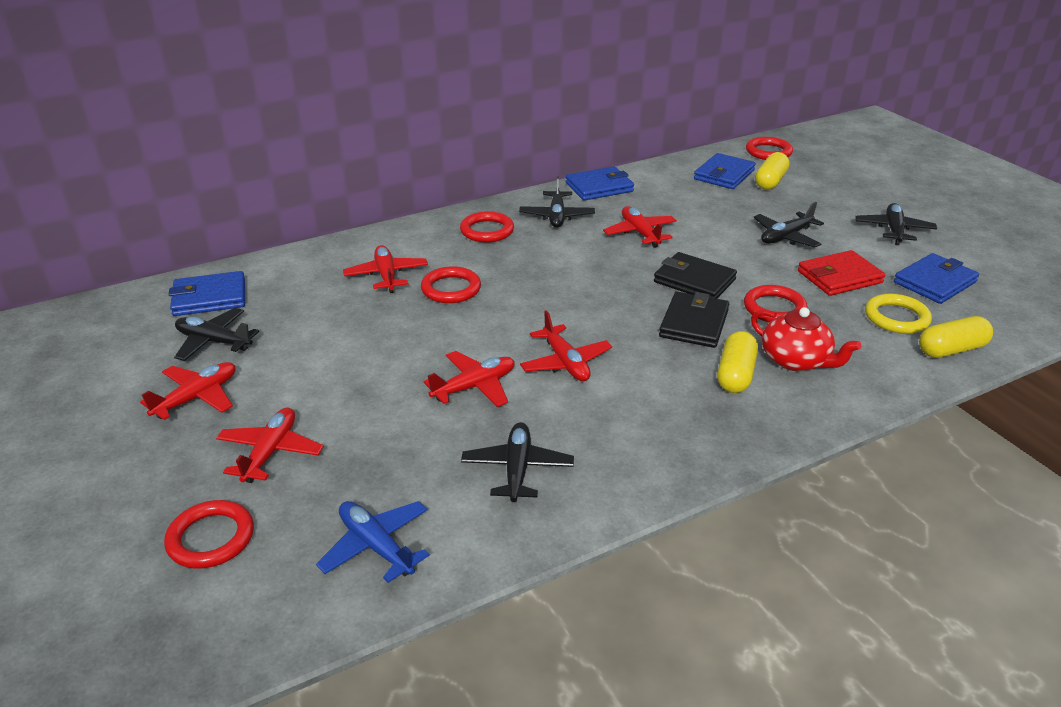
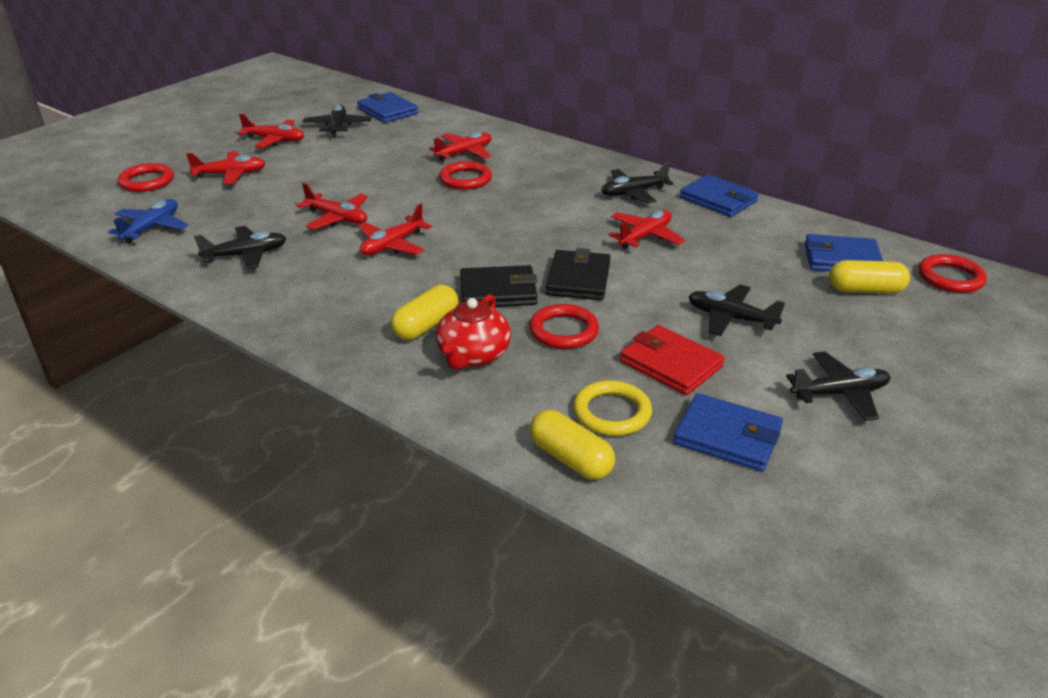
camera: 65 degrees right, 0 degrees up
(487, 231) = (573, 171): red ring -> none
(735, 374) = (426, 325): yellow capsule -> yellow capsule turned 45 degrees counterclockwise

